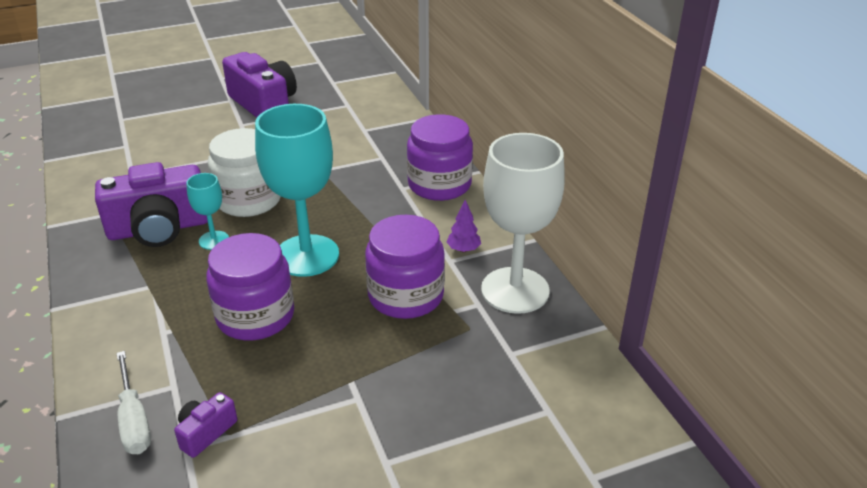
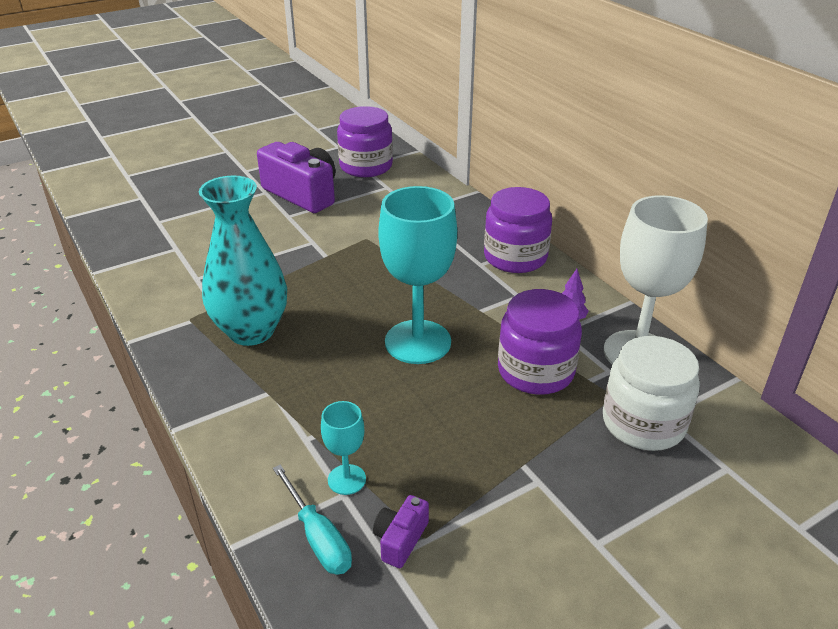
camera: 10 degrees left, 0 degrees up
(134, 420) = (318, 537): white screwdriver -> turquoise screwdriver
(159, 229) = (251, 331): purple camera -> turquoise vase
(214, 240) = (315, 337): turquoise goblet -> turquoise goblet (346, 479)
(249, 200) = (332, 292): white jar -> white jar (643, 423)
(255, 316) = (395, 410): purple jar -> purple jar (366, 166)

